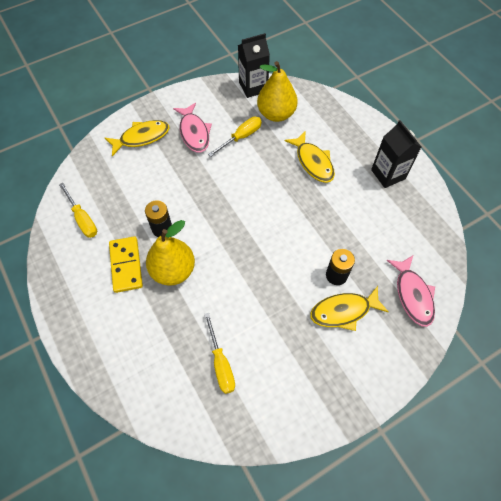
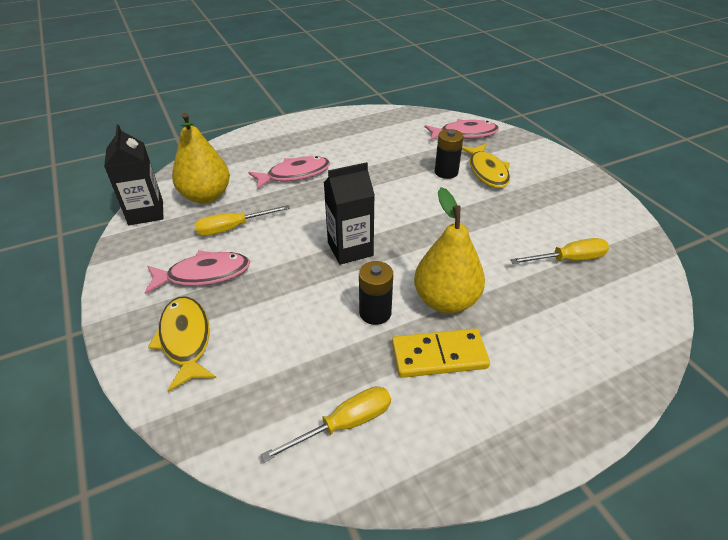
camera: 85 degrees left, 20 degrees down
(241, 137) = (233, 228): yellow screwdriver -> yellow screwdriver turned 75 degrees counterclockwise
(313, 162) = (295, 174): yellow fish -> pink fish
(388, 174) = (325, 131): black carton -> black carton (350, 249)

